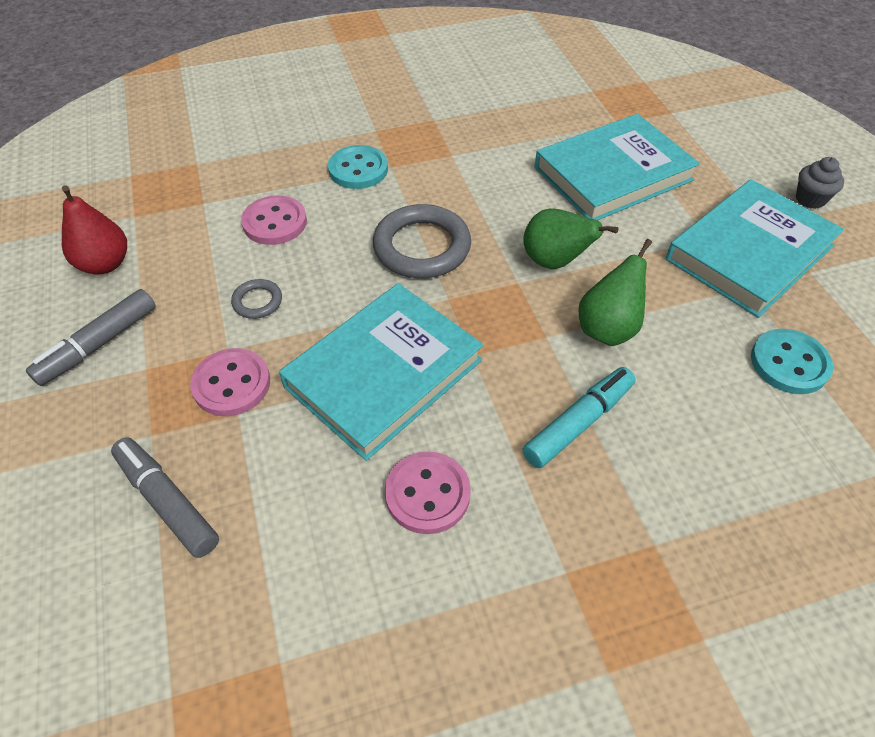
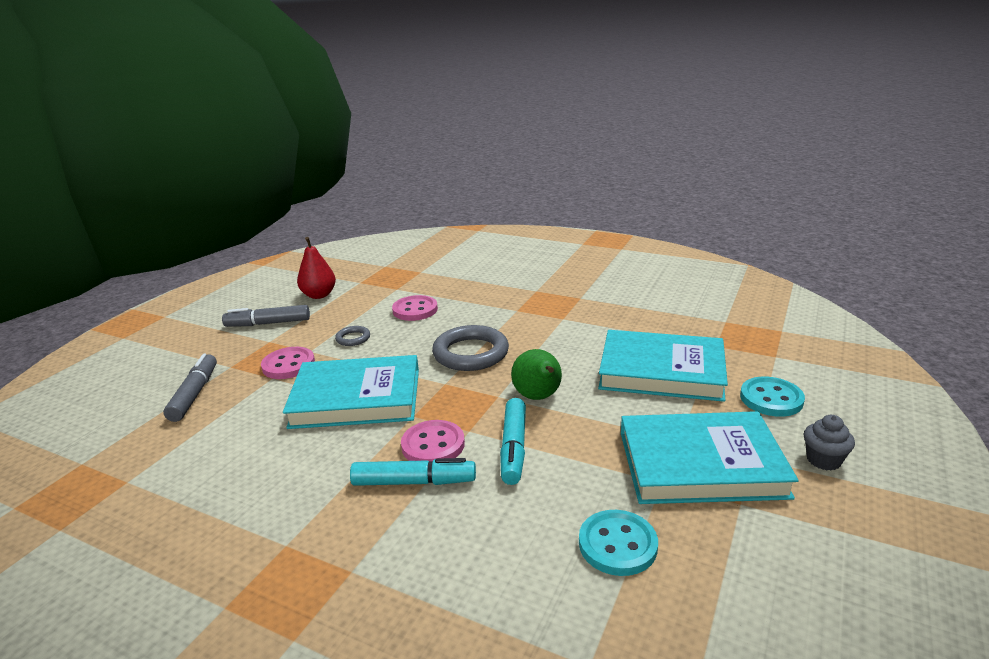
camera: 45 degrees right, 25 degrees down
(358, 169) = (496, 304): turquoise button -> turquoise button (771, 399)
(427, 494) = (287, 461): pink button -> pink button (433, 445)
(607, 329) = (514, 448): green pear -> turquoise marker

